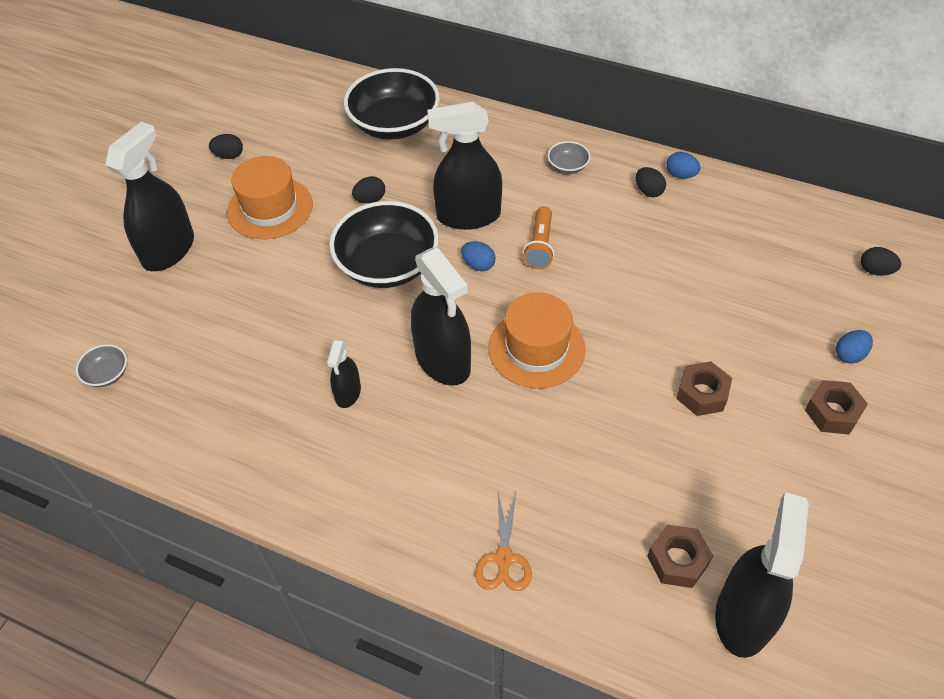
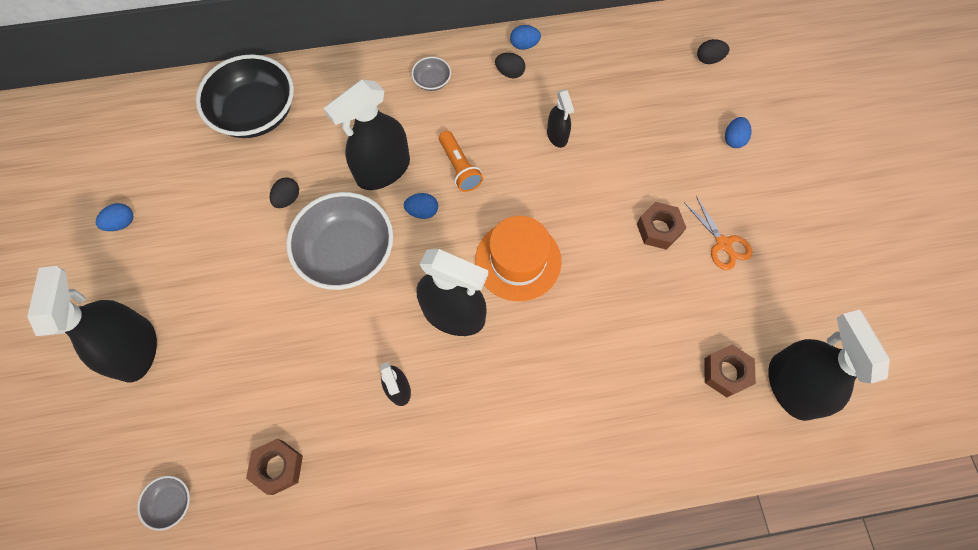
camera: 35 degrees left, 15 degrees up
(229, 156) = (122, 223): black egg -> blue egg
(270, 208) = (202, 255): orange hat -> none
(387, 264) = (347, 253): black bowl -> grey bowl
(504, 558) = (611, 450): orange scissors -> orange scissors (723, 244)
(656, 263) = (557, 135): none -> black spray bottle
(832, 412) = (750, 193): brown nut -> brown nut (278, 467)

